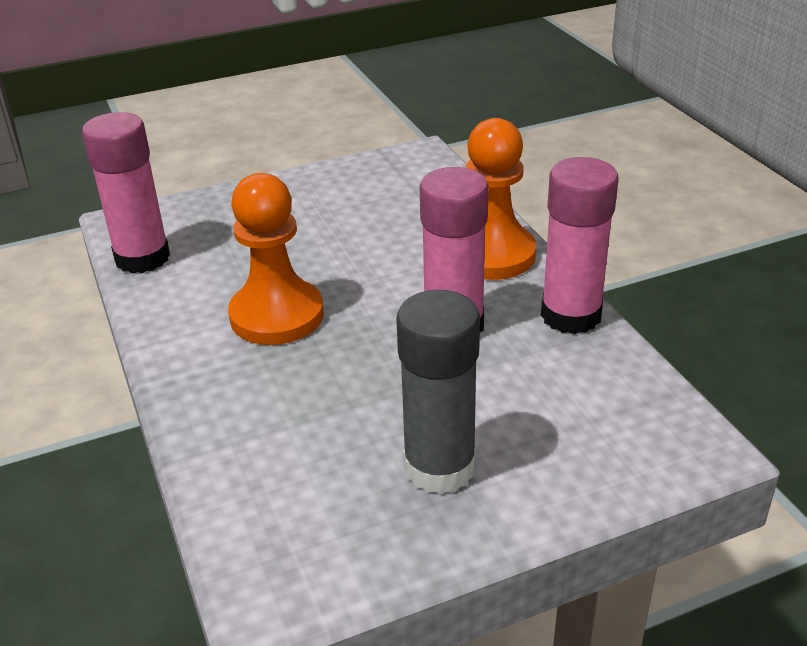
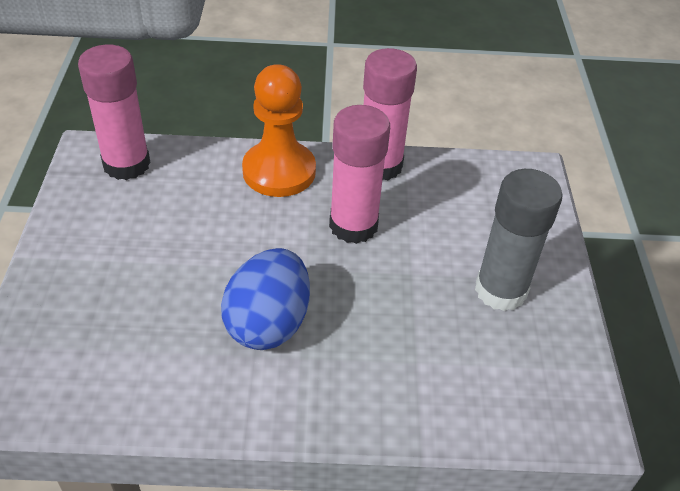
camera: 70 degrees left, 10 degrees up
(142, 258) = (93, 400): pink glue stick -> pink glue stick (126, 164)
(277, 315) = (268, 323): orange pawn -> blue egg

